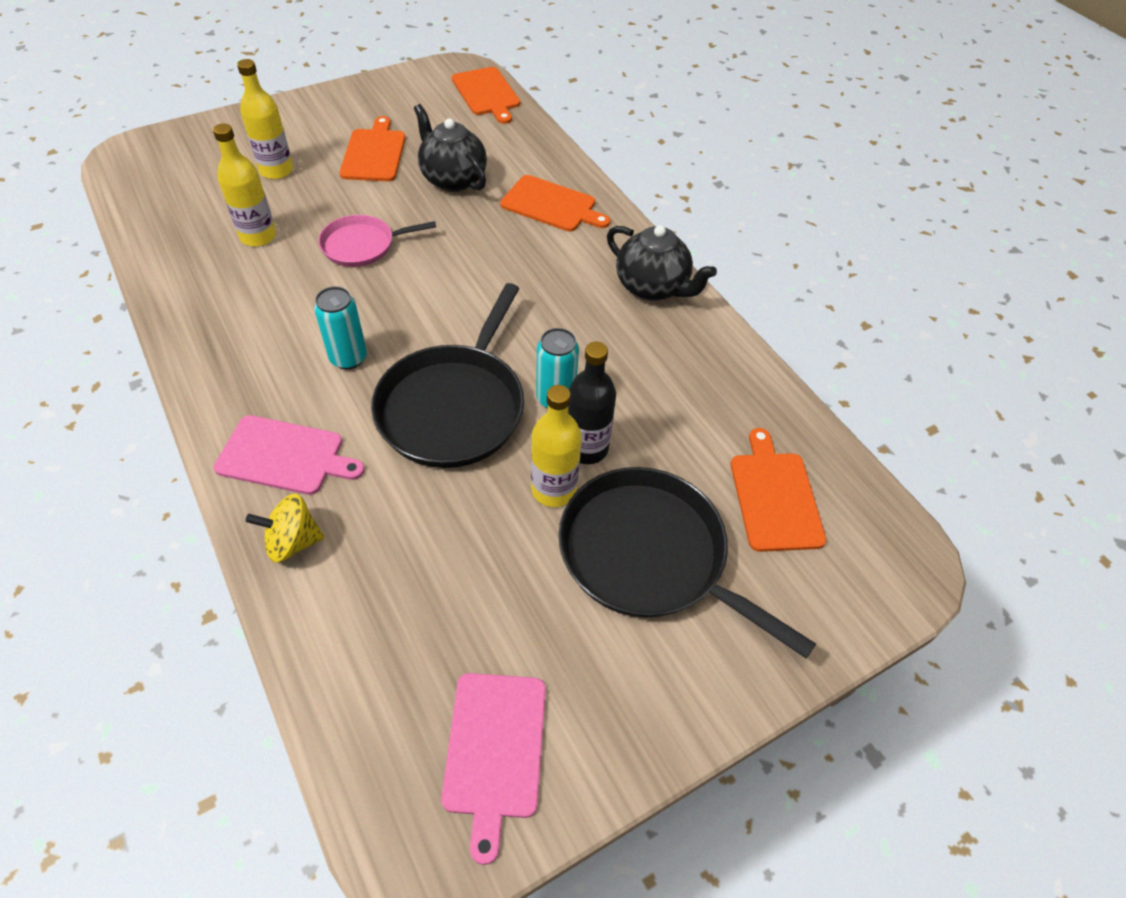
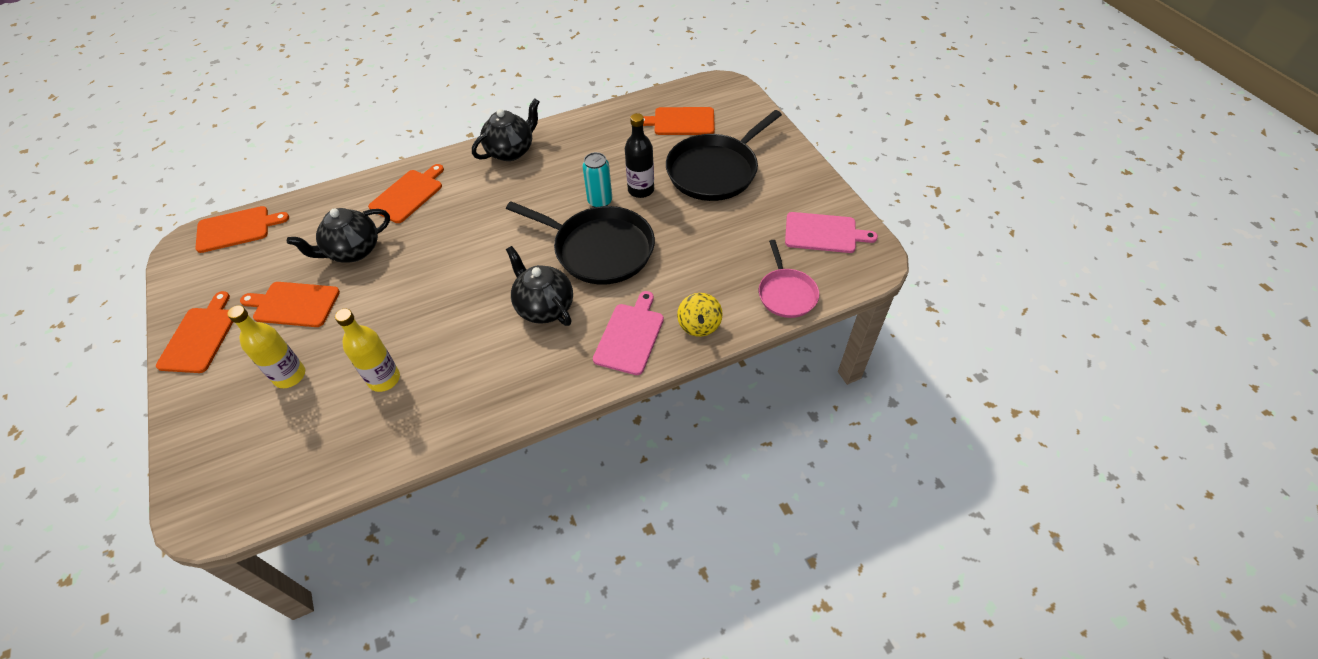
camera: 80 degrees left, 0 degrees up
(337, 105) = (200, 337): none -> orange cutting board
(348, 358) = (544, 307): turquoise can -> black teapot
(362, 245) = (419, 306): pink pan -> pink pan (786, 293)
(554, 489) = (669, 205): yellow bottle -> none

